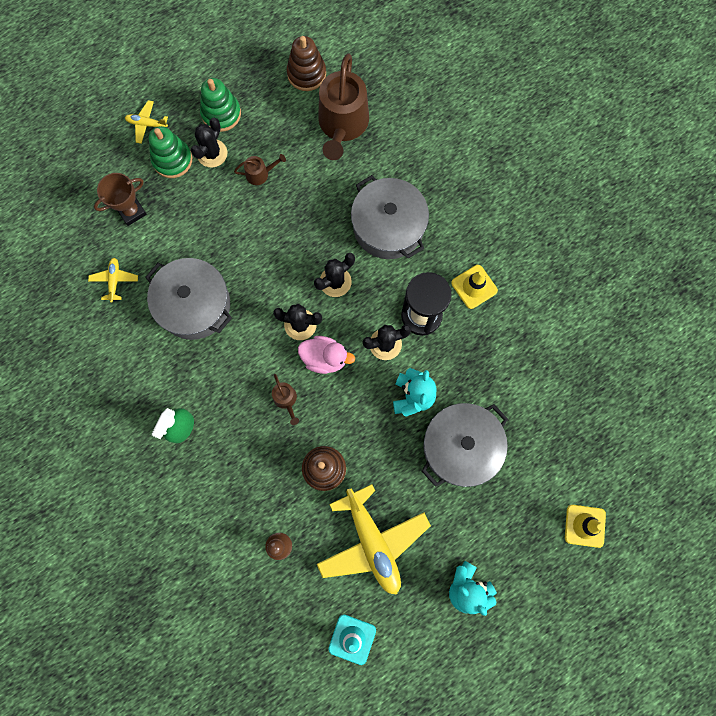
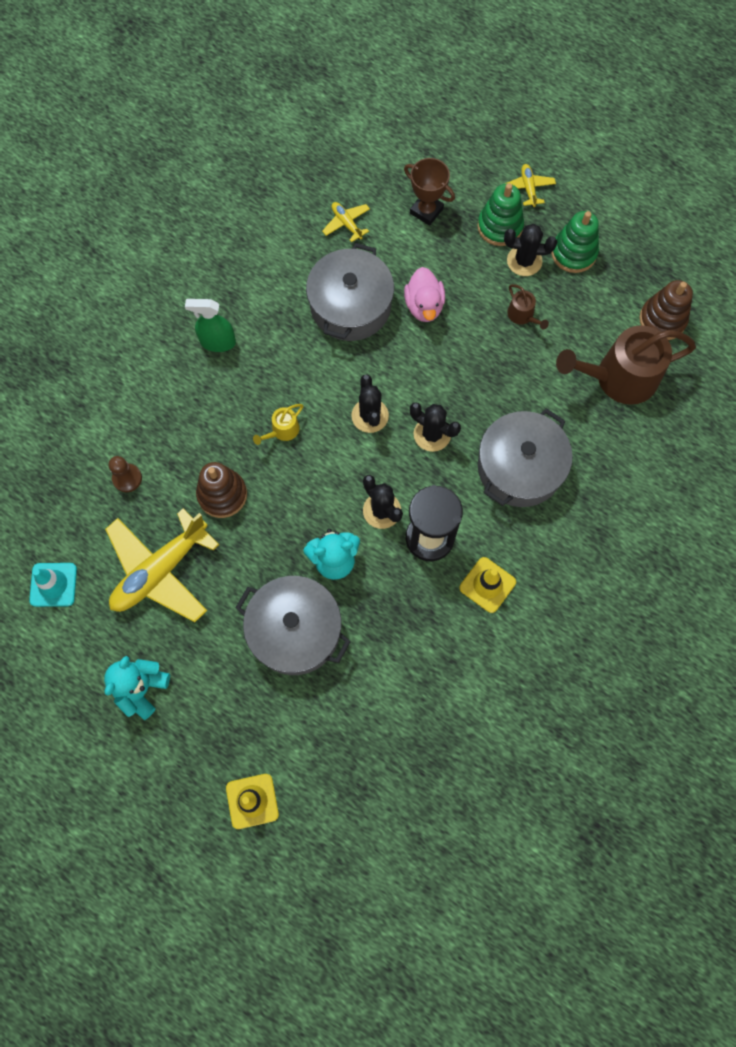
camera: 70 degrees right, 5 degrees down
(114, 280) = (346, 224): yellow plane -> yellow plane turned 105 degrees counterclockwise
(286, 399) = (282, 430): brown watering can -> yellow watering can
(325, 358) = (342, 453): pink duck -> pink duck (424, 306)

